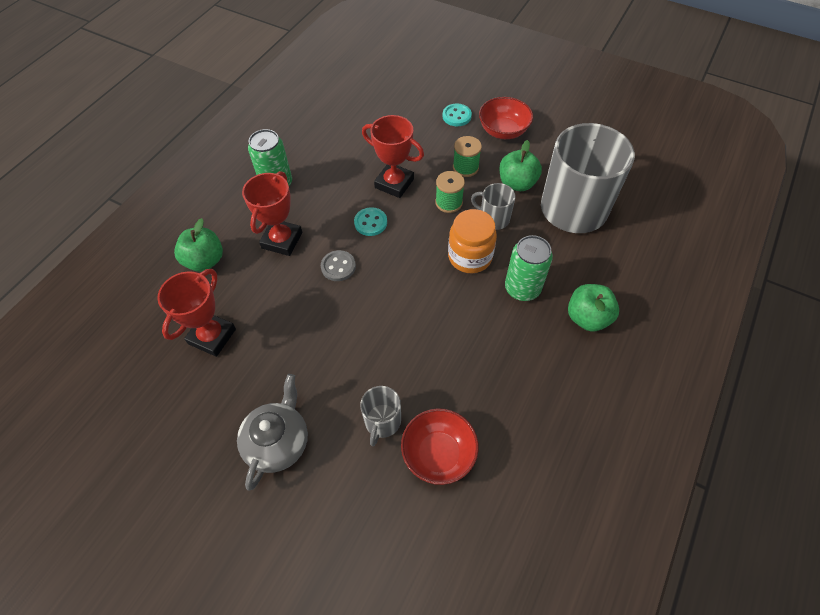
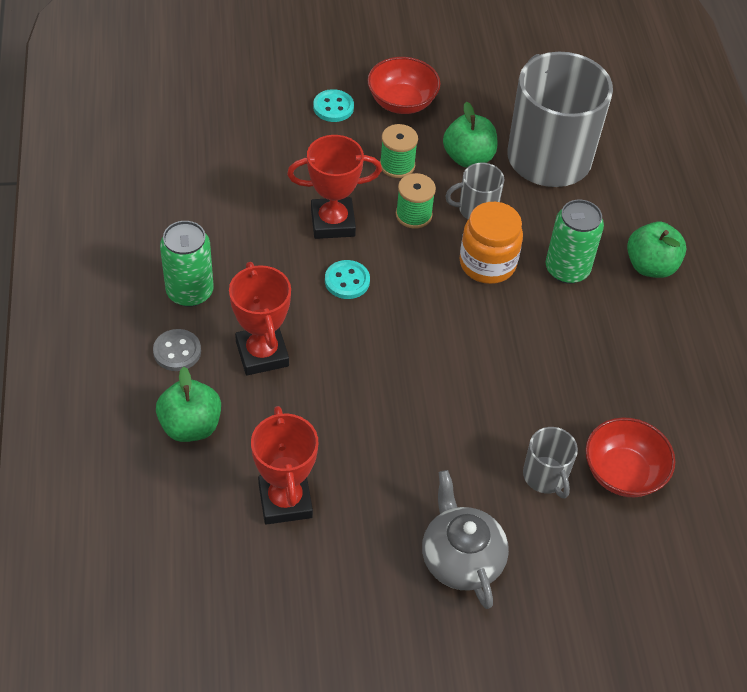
camera: 40 degrees left, 5 degrees down
(338, 267) = (356, 348): grey button -> grey button (177, 351)

